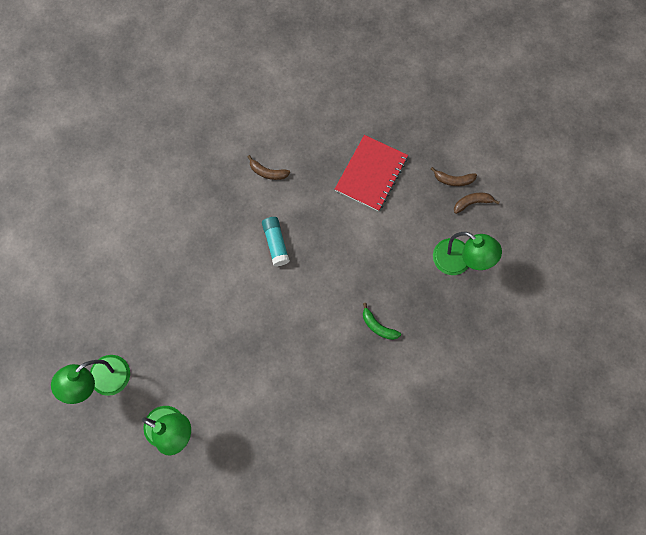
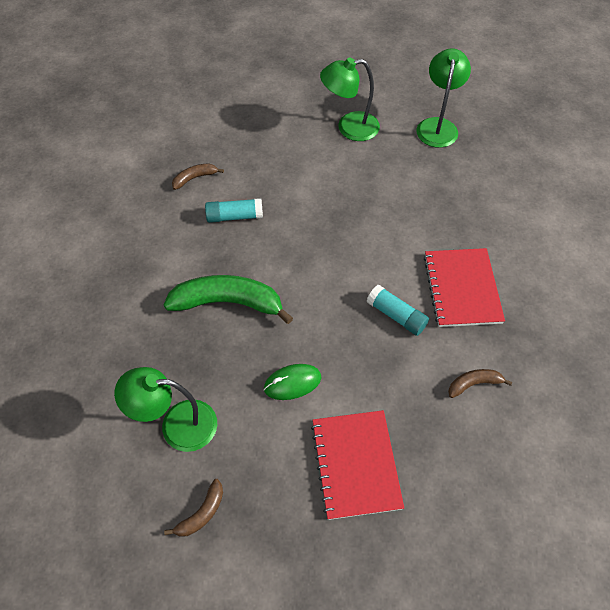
camera: 145 degrees right, 15 degrees down
(218, 233) = (462, 288): none -> red notebook
(327, 400) = (235, 216): none -> turquoise glue stick
(373, 243) = (292, 383): none -> green mouse
(378, 326) = (228, 303): green banana -> green banana, size x2.08
(453, 180) = (245, 530): brown banana -> brown banana (195, 178)

